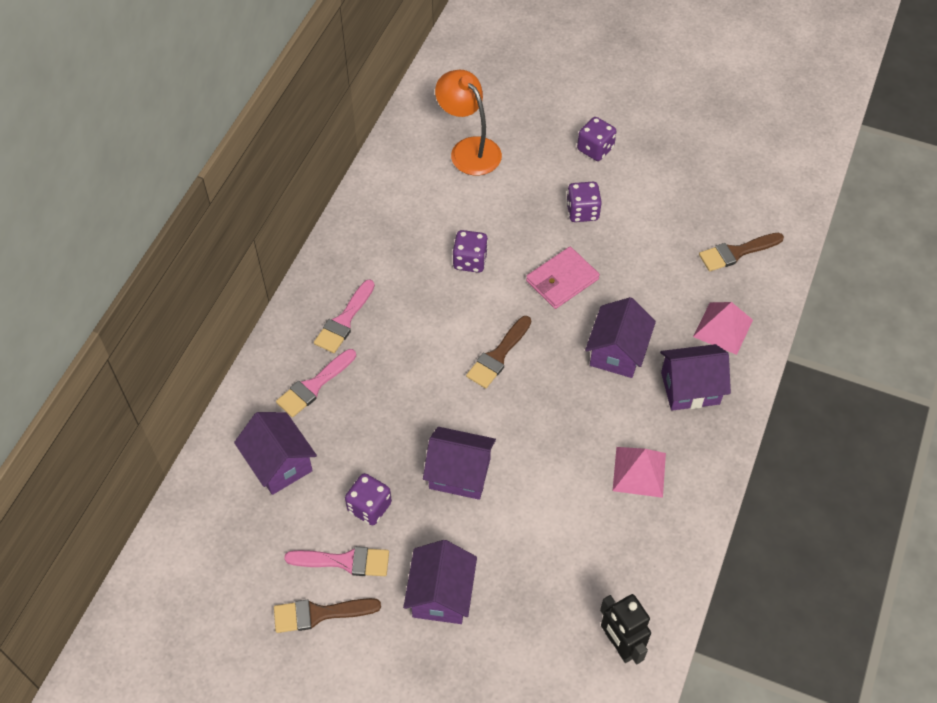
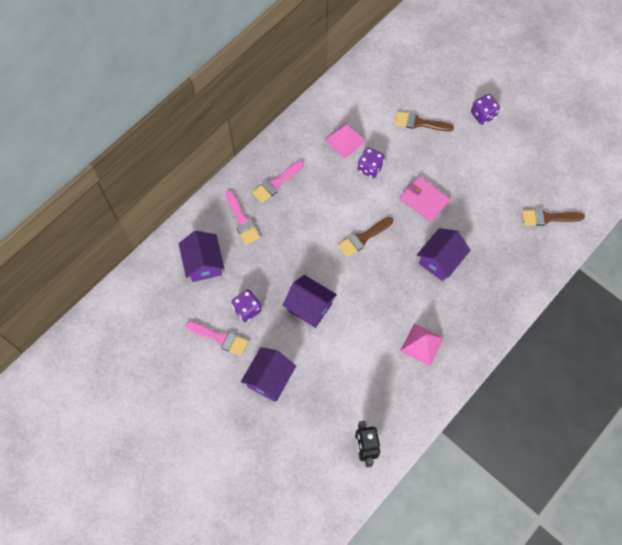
camera: 20 degrees right, 10 degrees up
(314, 386) = (242, 220): pink brush -> pink brush turned 90 degrees counterclockwise
(319, 614) = (194, 365): brown brush -> brown brush (419, 123)
(469, 149) = (399, 90): orange lamp -> none
(562, 280) = (424, 200): pink wallet -> pink wallet turned 60 degrees clockwise
(582, 212) = (456, 157): purple dice -> none
(690, 388) = (477, 300): purple house -> none
(723, 328) = (516, 267): pink pyramid -> pink pyramid (345, 140)

